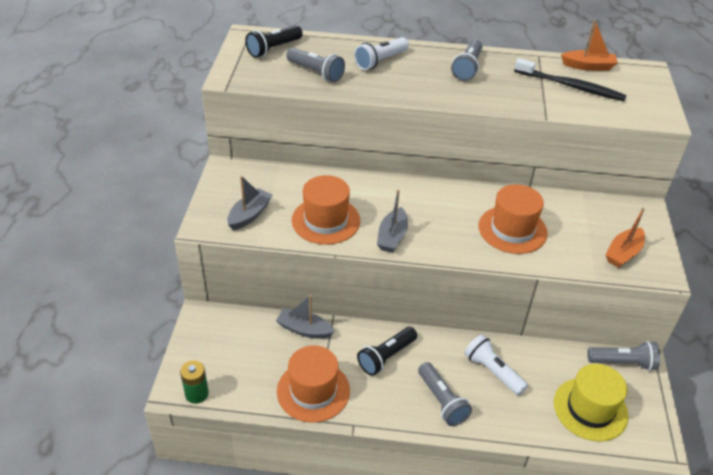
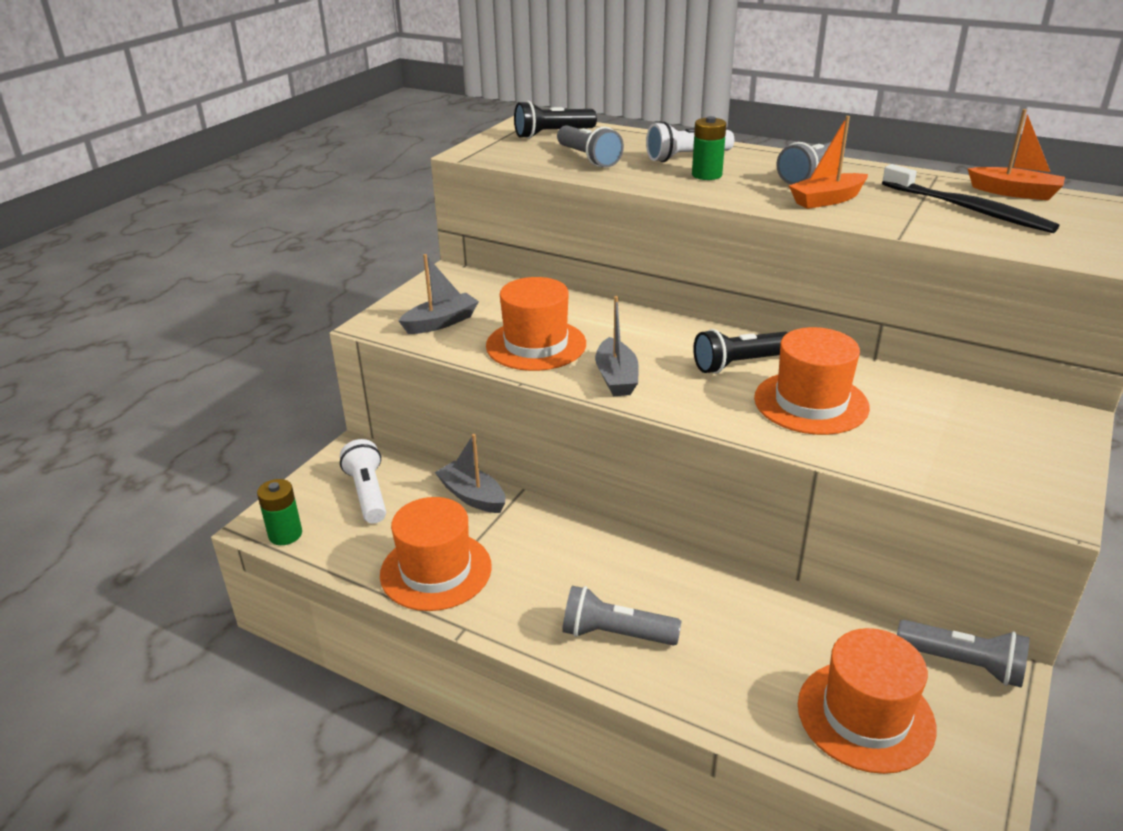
camera: 25 degrees right, 10 degrees down
(386, 357) = (566, 556): black flashlight -> black flashlight (739, 364)
(392, 237) = (616, 378): grey boat -> grey boat turned 45 degrees counterclockwise
(404, 78) = (706, 175): none -> green battery
(442, 401) = (615, 634): grey flashlight -> grey flashlight turned 105 degrees clockwise
(492, 371) = (720, 616): white flashlight -> white flashlight (368, 493)
(590, 409) = (865, 715): yellow hat -> orange hat
(623, 253) = (992, 467): orange boat -> orange boat (827, 200)

